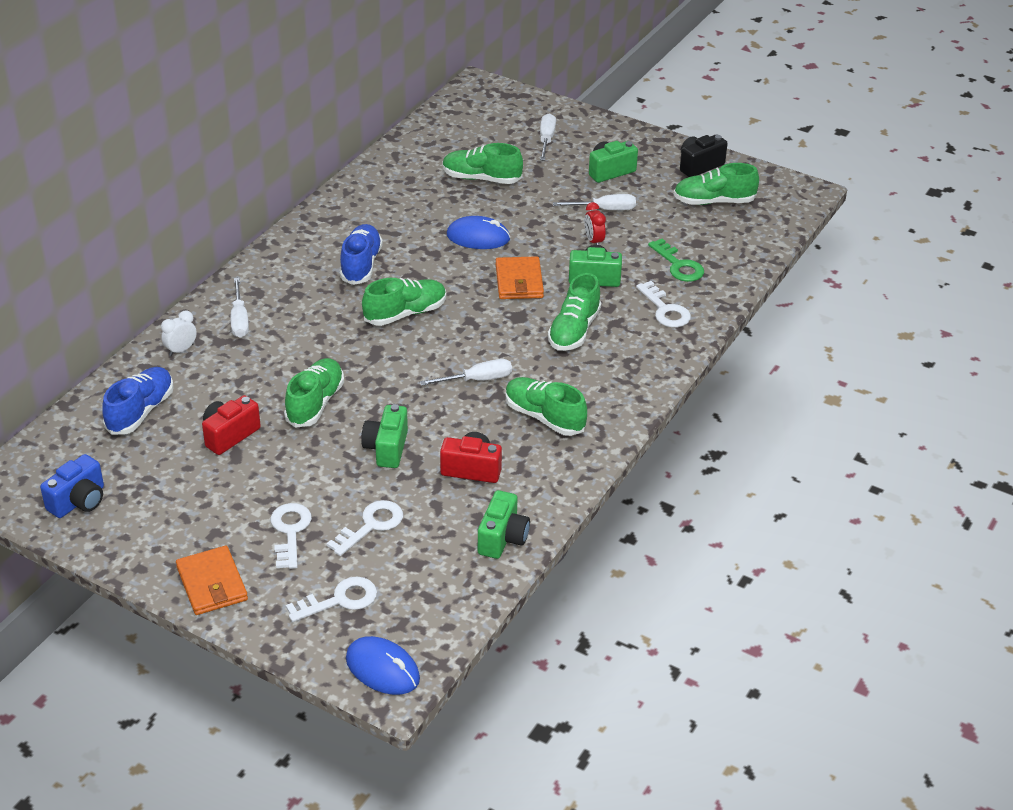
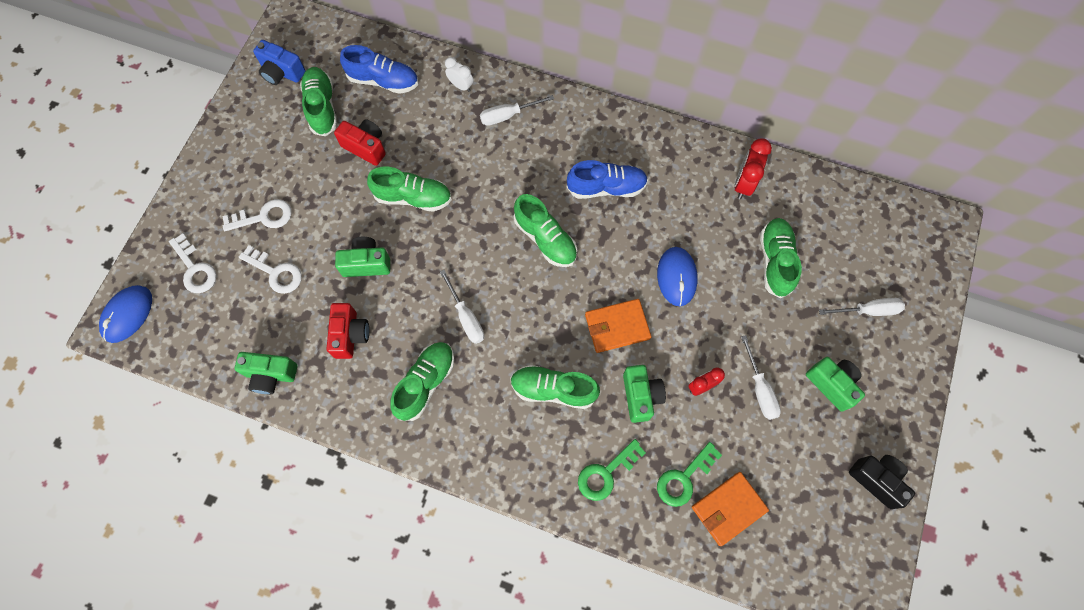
camera: 80 degrees right, 30 degrees up
(212, 584) = (206, 180): orange wallet -> orange wallet (728, 509)
(392, 181) = (743, 184): none -> red clock
(665, 310) = (606, 473): white key -> green key
(714, 201) = (812, 504): green shoe -> green shoe (322, 107)

